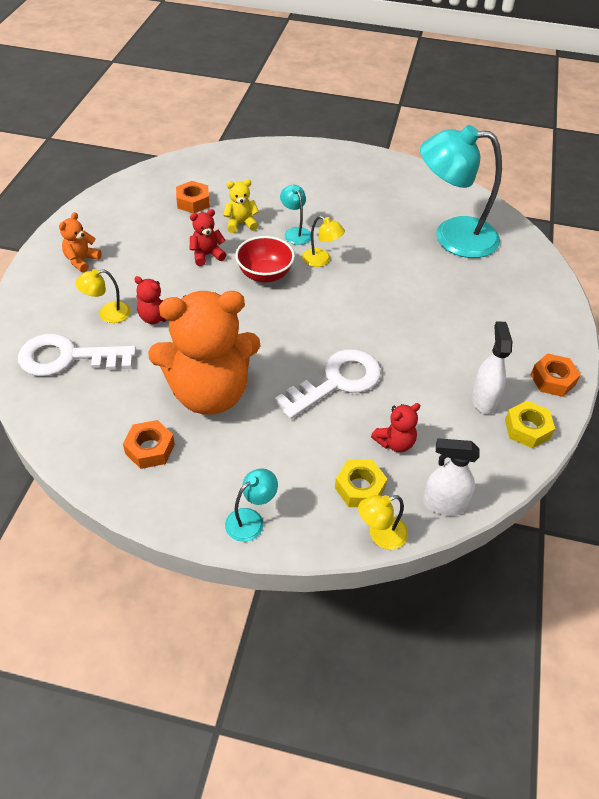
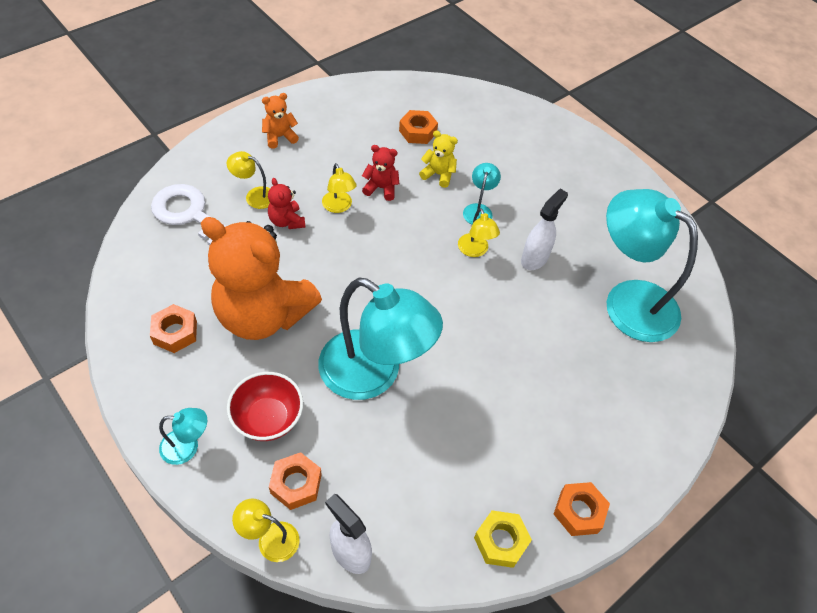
camera: 35 degrees right, 5 degrees up
(187, 285) = (339, 207): none -> yellow lamp
(265, 274) = (412, 235): red bowl -> red bowl (268, 419)
(337, 382) = (374, 374): white key -> turquoise lamp
(360, 488) = (296, 484): yellow nut -> orange nut
(395, 442) = (366, 465): red teddy bear -> none
(483, 400) = (488, 483): white spray bottle -> white spray bottle (534, 258)

